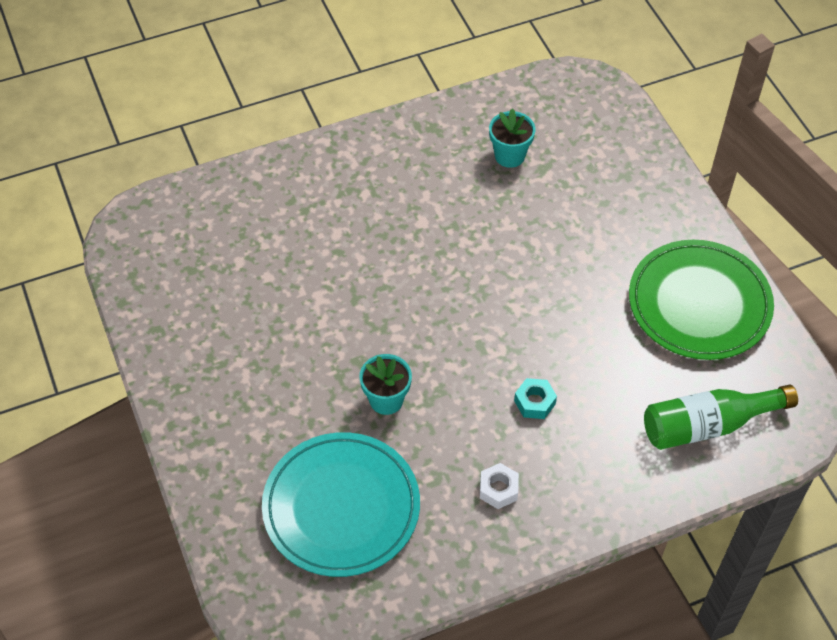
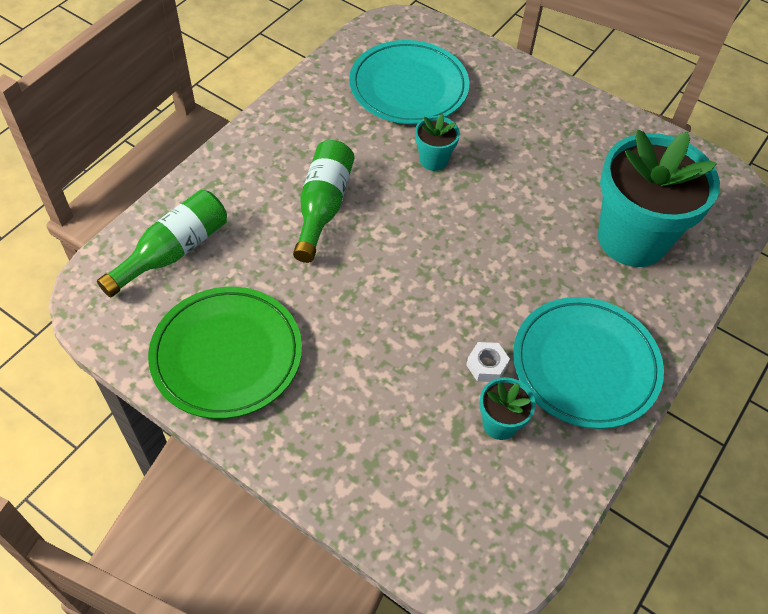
camera: 145 degrees right, 0 degrees up
(271, 232) = (632, 239): none -> turquoise flower pot
(409, 161) = (585, 365): none -> turquoise plate
(498, 489) = (311, 140): white nut -> white nut (486, 366)
(534, 402) = (323, 207): turquoise nut -> green bottle

